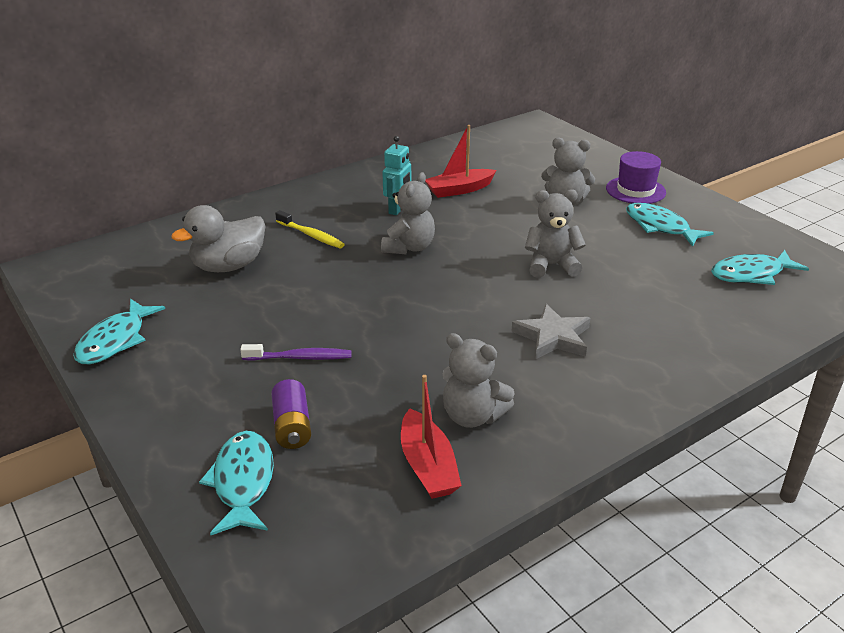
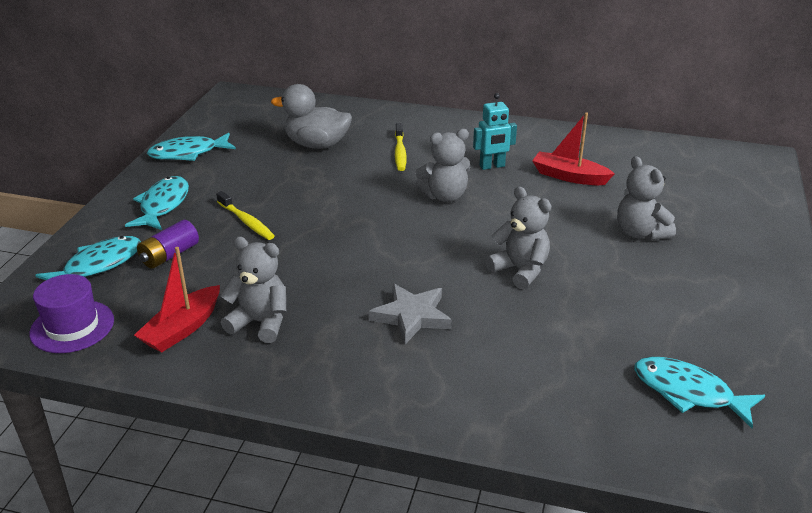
camera: 50 degrees right, 0 degrees up
(300, 357) = (246, 221): purple toothbrush -> yellow toothbrush
(472, 416) = (260, 322): grey teddy bear -> grey teddy bear turned 120 degrees clockwise
(635, 190) = (734, 261): purple hat -> purple hat (72, 326)
(660, 227) = (687, 302): turquoise fish -> turquoise fish (163, 205)

